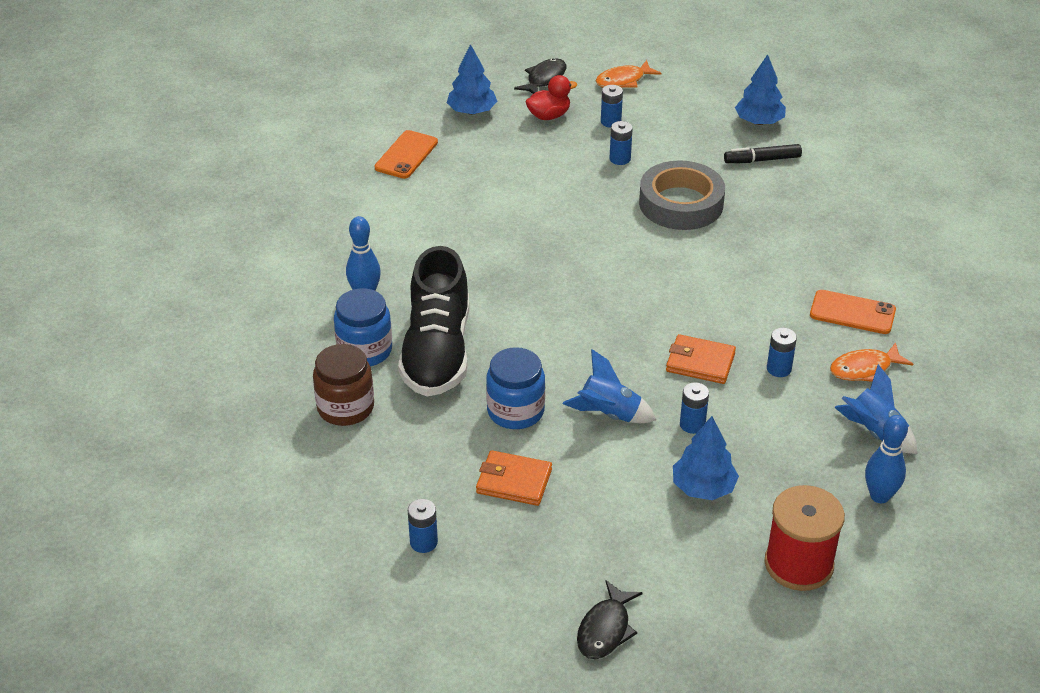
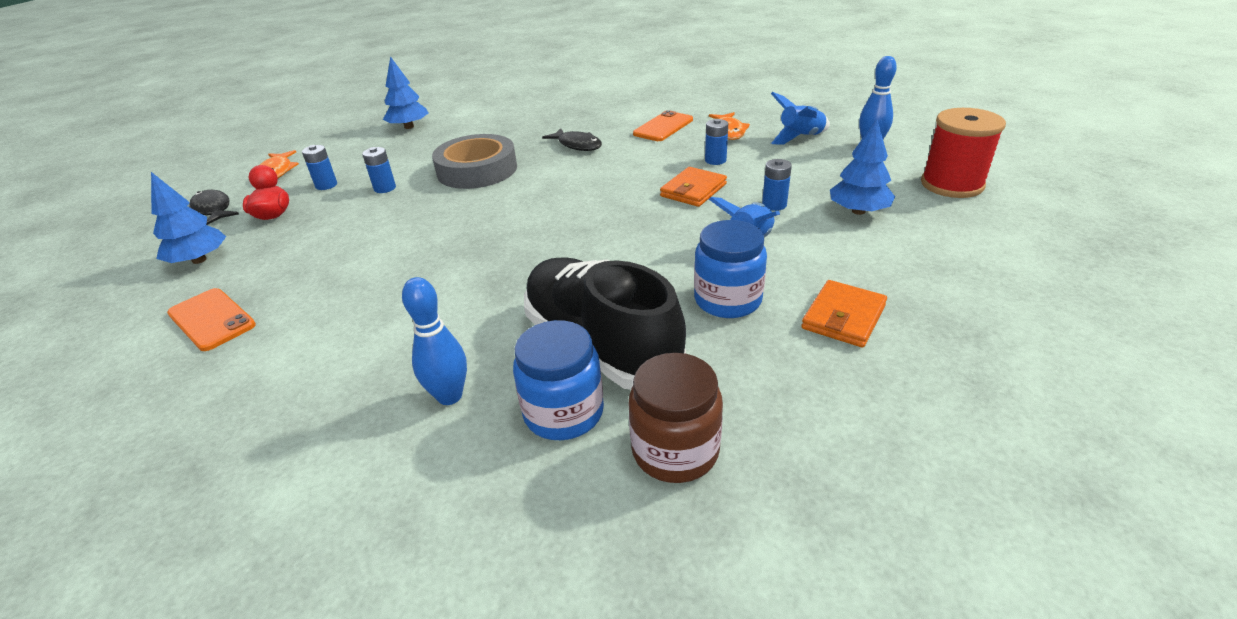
camera: 70 degrees left, 5 degrees down
(423, 542) = (955, 406): blue battery -> none
(437, 352) = (601, 345): black shoe -> black shoe turned 150 degrees counterclockwise
(605, 629) = (1066, 289): black fish -> black fish (577, 145)
(762, 160) = (457, 132): black marker -> none

